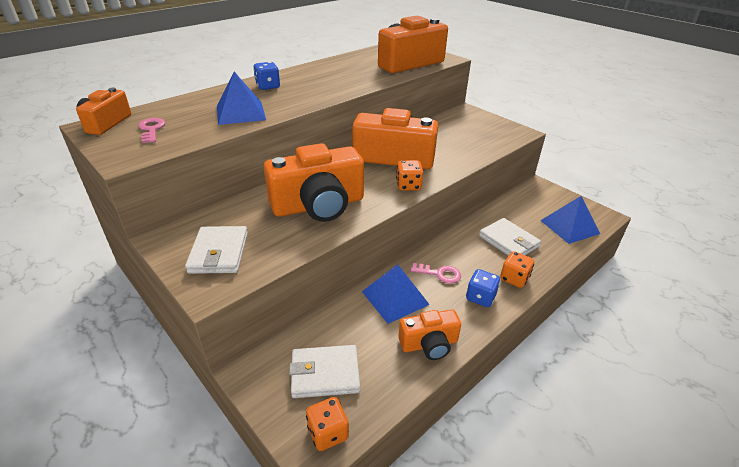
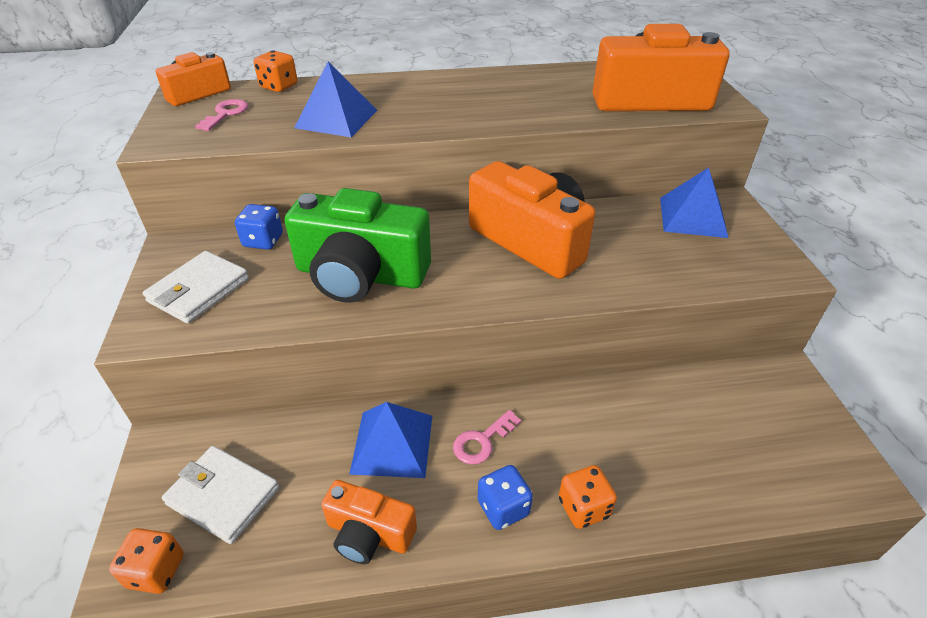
camera: 35 degrees right, 5 degrees up
(268, 86) = (412, 90): blue dice -> blue dice (263, 241)
(318, 205) = (360, 275): orange camera -> green camera
(408, 186) = (502, 293): orange dice -> orange dice (279, 86)
(440, 274) = (482, 441): pink key -> pink key turned 90 degrees clockwise
(508, 241) = (636, 444): white wallet -> none
(570, 227) = (773, 471): blue pyramid -> blue pyramid (693, 217)

